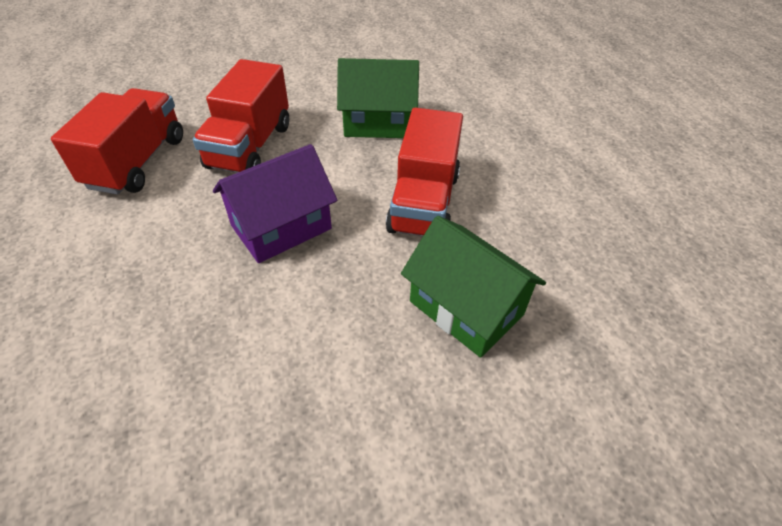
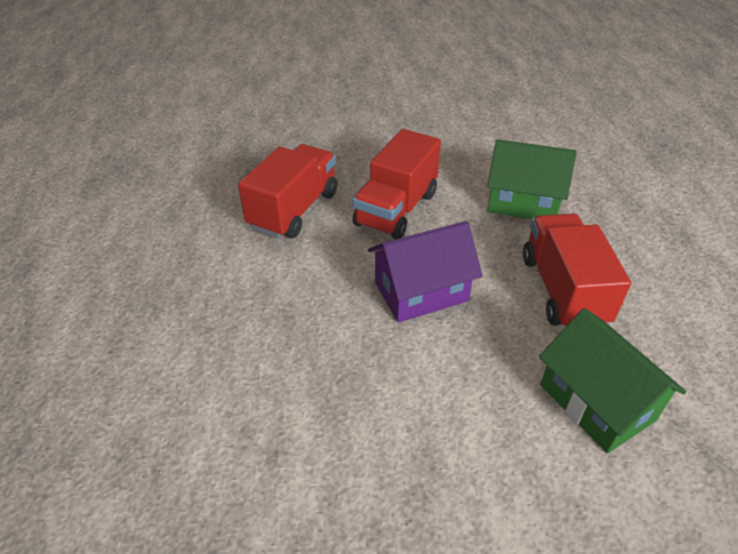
camera: 15 degrees right, 5 degrees down
(424, 203) = (562, 290): red truck -> red truck turned 150 degrees clockwise

